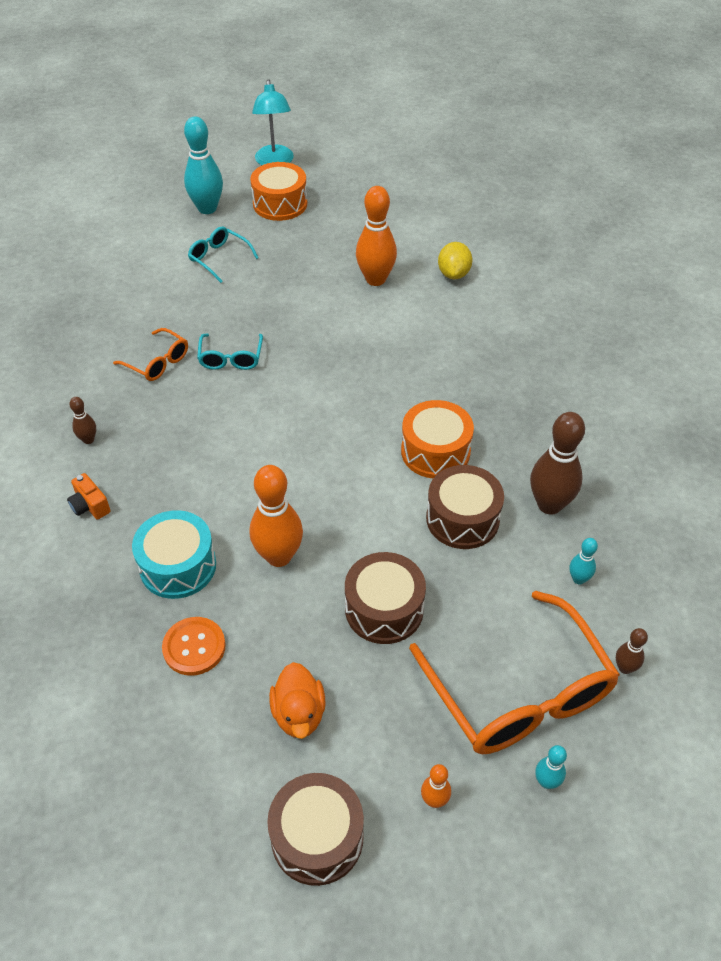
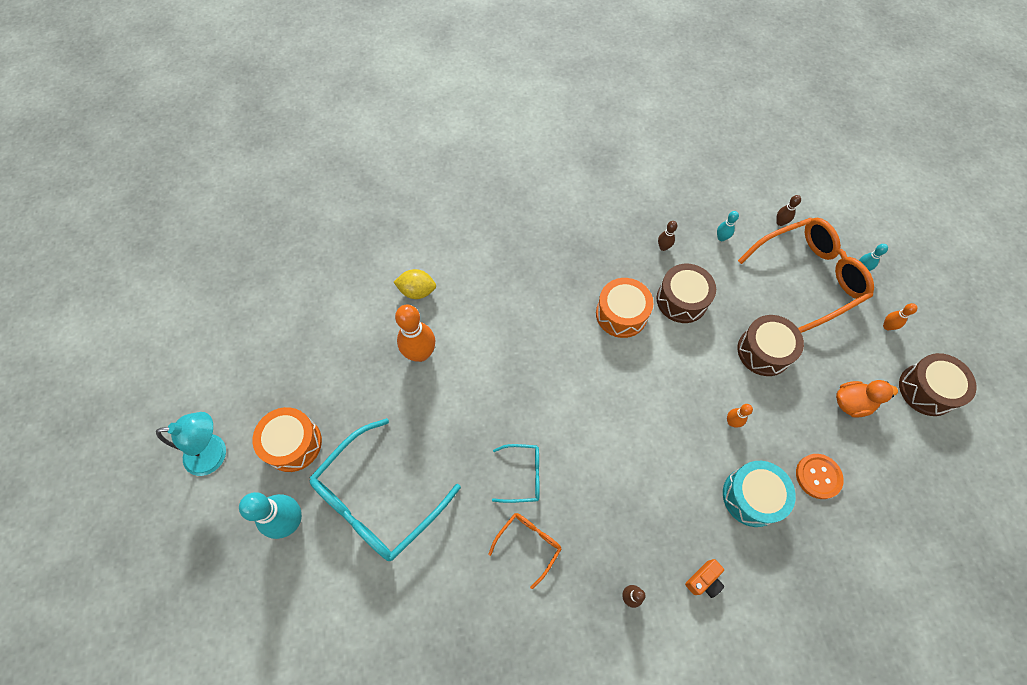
camera: 90 degrees left, 15 degrees up
(219, 258) = (377, 500): turquoise glasses -> turquoise glasses, size x2.07
(279, 556) = (731, 422): orange bowling pin -> orange bowling pin, size x0.48
(549, 505) = (663, 247): brown bowling pin -> brown bowling pin, size x0.48

